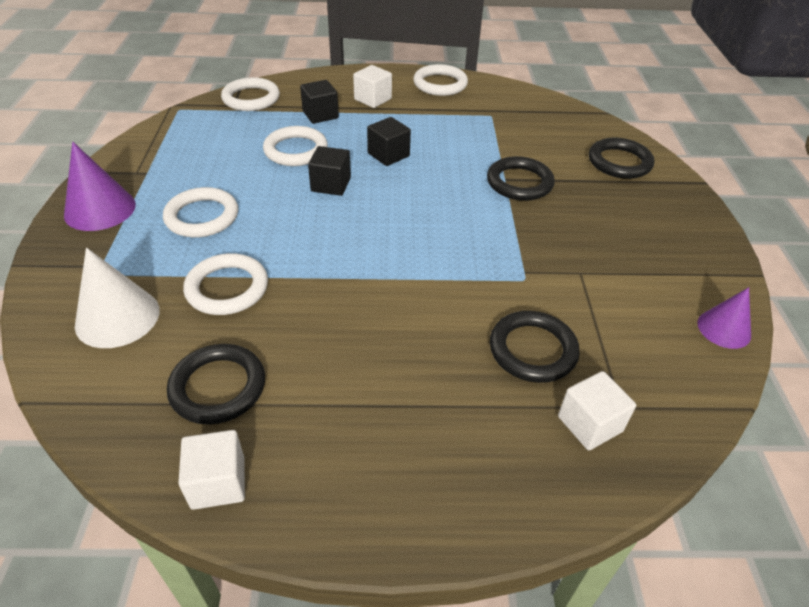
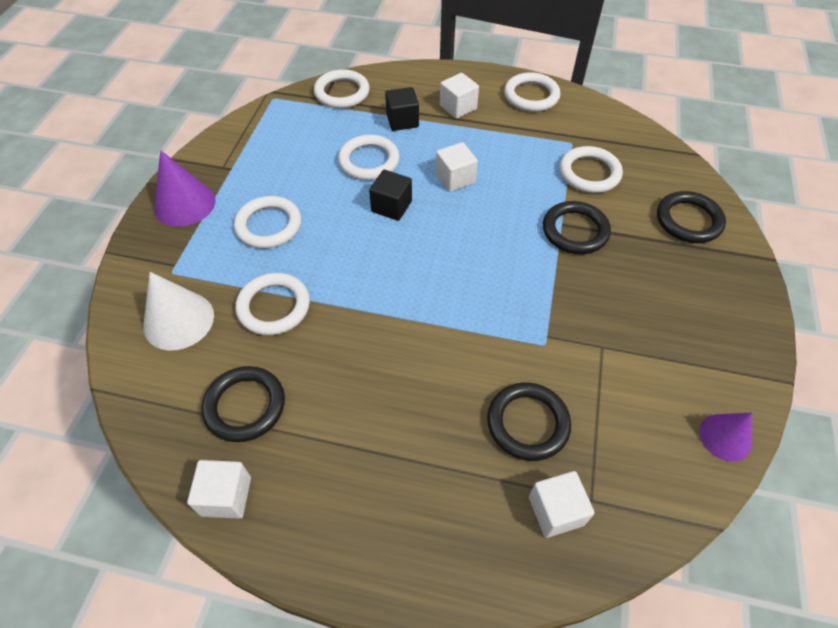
camera: 15 degrees right, 10 degrees up
(388, 155) = (455, 178): black cube -> white cube
(516, 136) = (589, 173): none -> white ring

